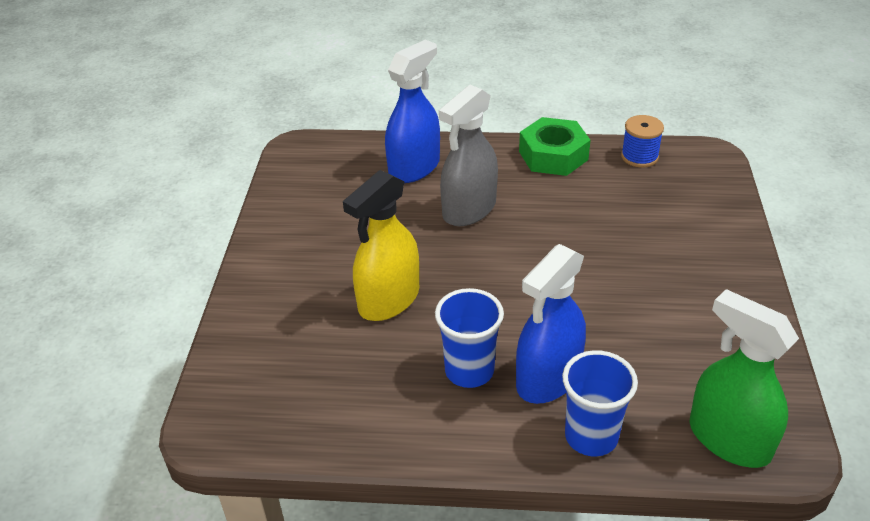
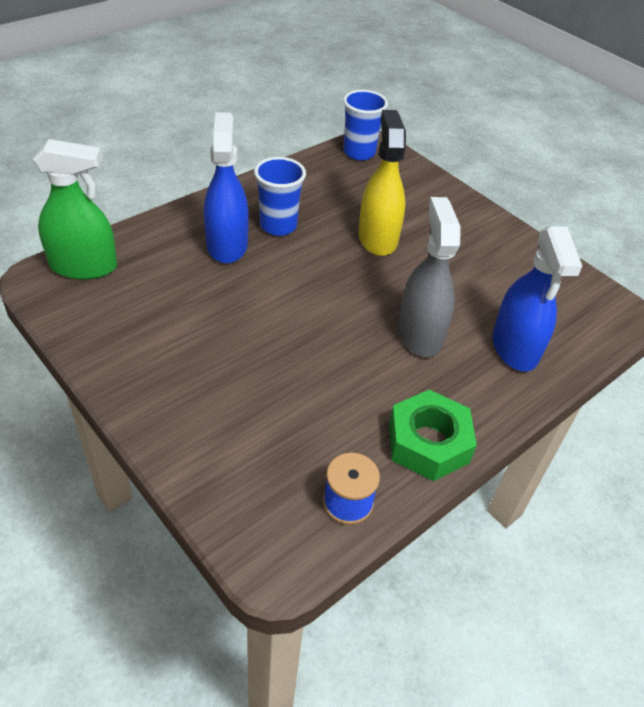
camera: 130 degrees right, 5 degrees up
(591, 436) = (172, 228): blue cup -> blue cup (359, 152)

